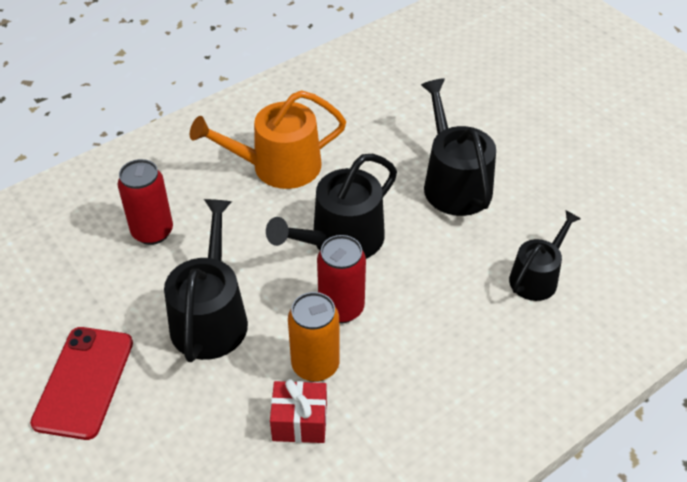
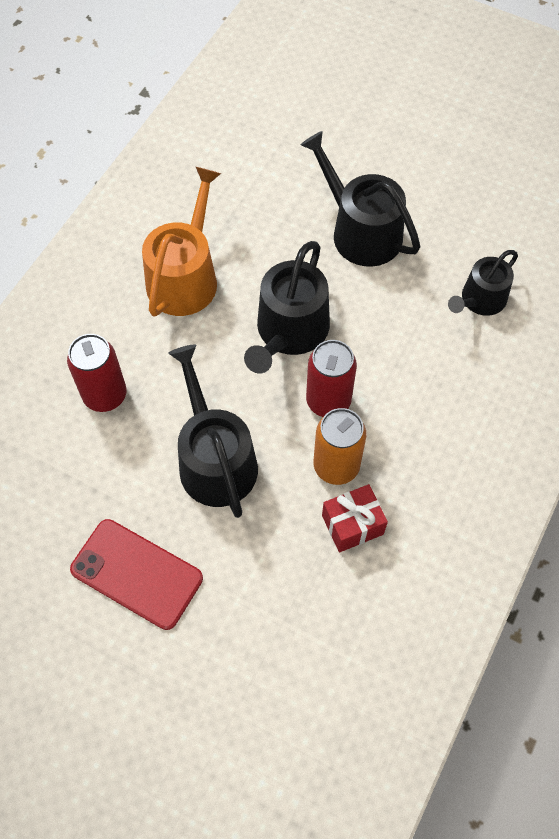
camera: 25 degrees left, 15 degrees up
(84, 382) = (137, 573): red phone -> red phone turned 45 degrees counterclockwise
(277, 166) = (185, 276): orange watering can -> orange watering can turned 150 degrees clockwise
(537, 277) = (480, 300): black watering can -> black watering can turned 150 degrees counterclockwise

